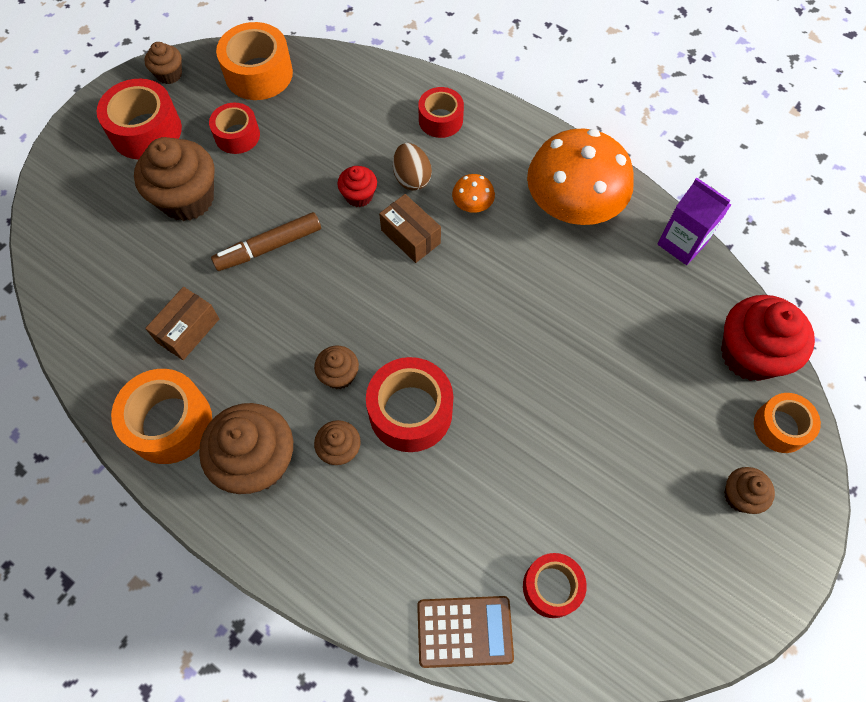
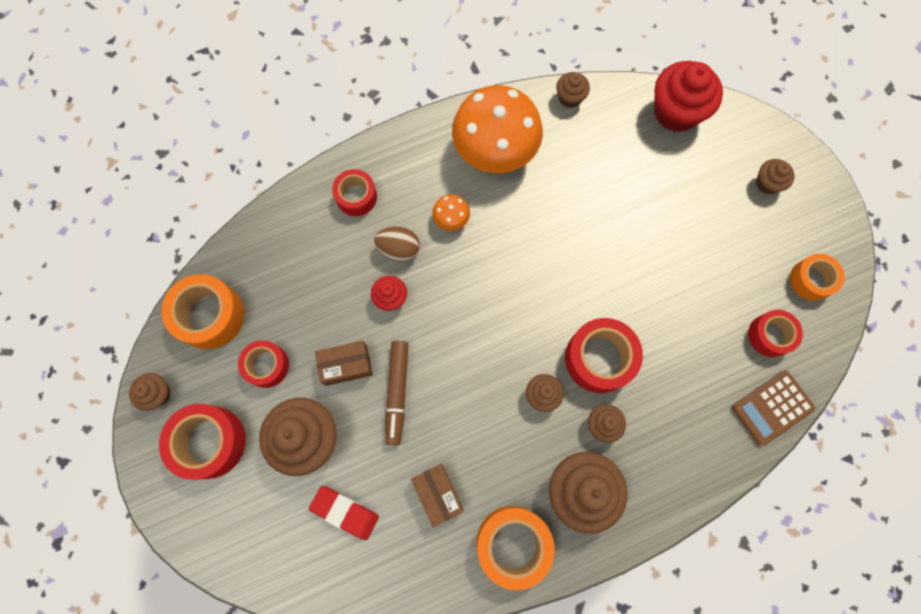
camera: 60 degrees left, 10 degrees up
(132, 262) = (345, 512): none -> red eraser
(410, 237) = (452, 279): brown box -> brown box (346, 365)
(464, 631) = (772, 408): brown calculator -> brown calculator turned 150 degrees counterclockwise
(682, 243) = (570, 97): purple carton -> brown cupcake
(780, 427) = (735, 128): orange tape -> orange tape (811, 280)

